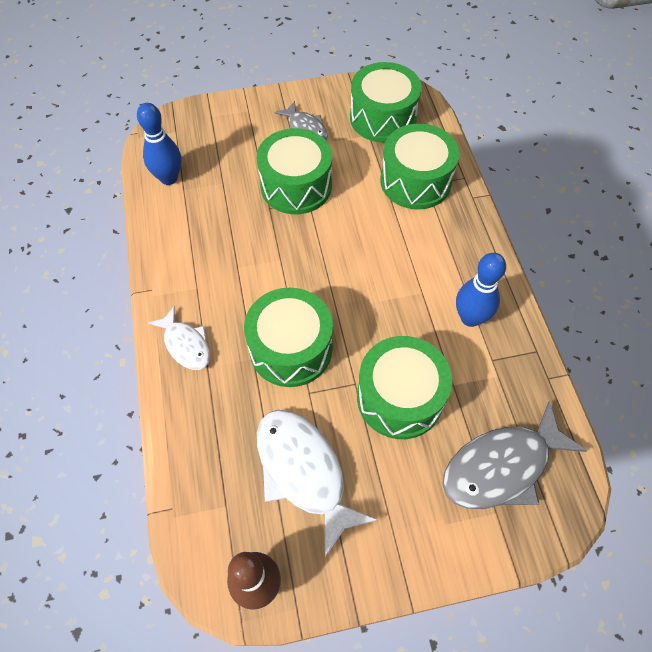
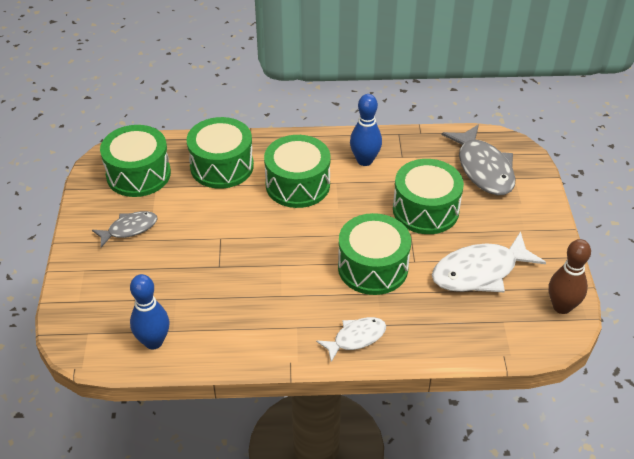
camera: 80 degrees left, 15 degrees down
(296, 186) = (199, 244): green drum -> green drum (297, 185)

